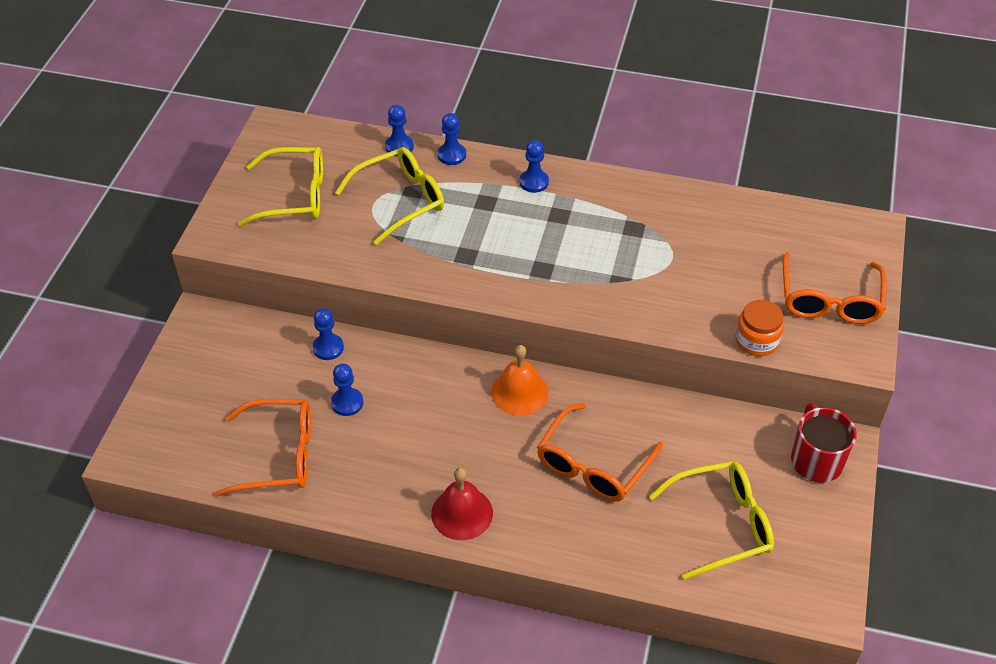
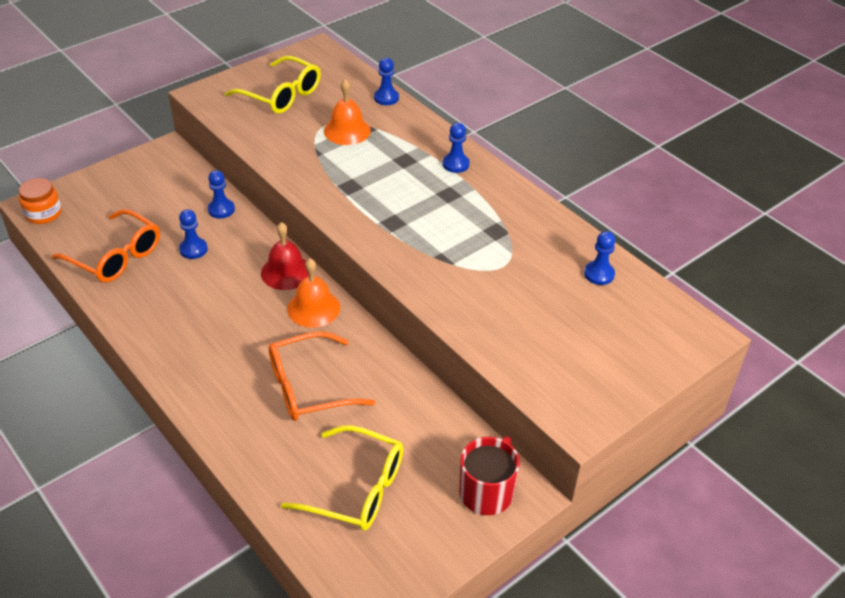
camera: 35 degrees right, 5 degrees down
(400, 200) = (347, 131): yellow glasses -> orange bell
(452, 155) = (416, 119): blue pawn -> blue pawn (599, 274)
(462, 513) = (183, 362): red bell -> red bell (286, 272)
(756, 340) = (502, 359): orange jar -> orange jar (43, 213)
(829, 300) = (601, 365): orange glasses -> none

